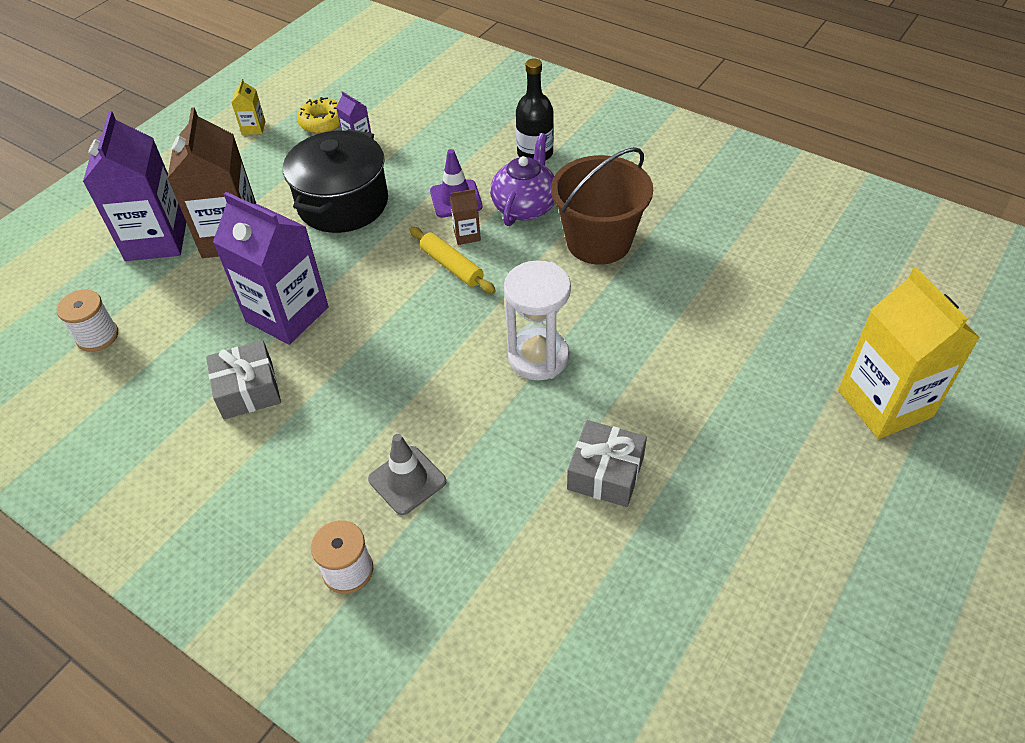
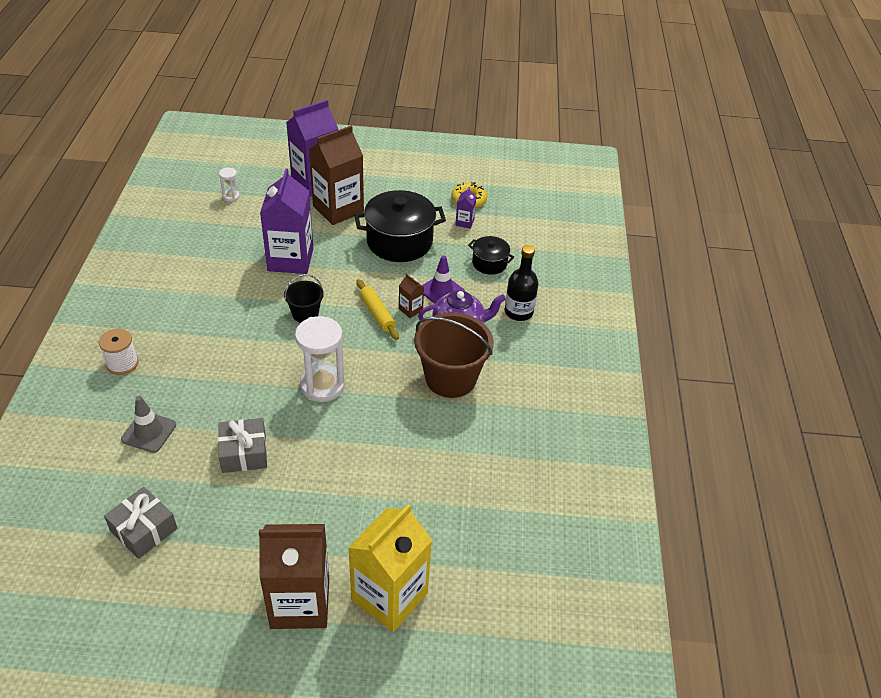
camera: 55 degrees right, 5 degrees down
(97, 336) = (231, 196): white spool -> white hourglass
(248, 390) = (225, 270): grey gift -> grey gift (143, 530)
(253, 128) = (439, 174): yellow carton -> none
(401, 332) = (305, 314): none -> black bucket
(407, 480) = (194, 363): grey traffic cone -> grey traffic cone (149, 432)
(442, 146) = (489, 263): none -> black pot
(451, 266) = (377, 314): yellow rolling pin -> yellow rolling pin turned 45 degrees counterclockwise
(864, 489) = (300, 603): none -> brown carton

